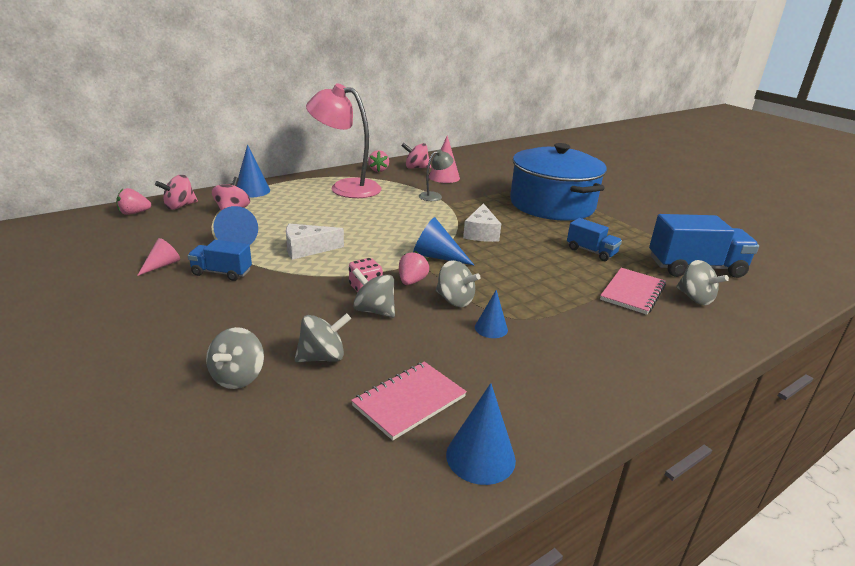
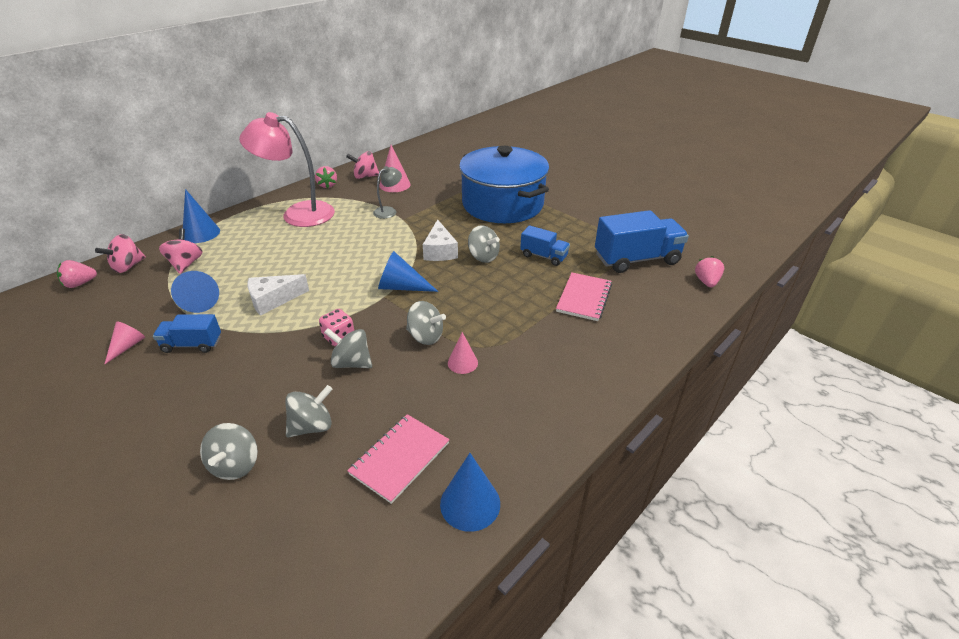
camera: 10 degrees left, 10 degrees up
(412, 281) = (382, 321): pink strawberry -> pink strawberry (706, 282)
(491, 328) = (462, 363): blue cone -> pink cone
(695, 298) = (638, 295): grey spinning top -> grey spinning top (483, 257)

